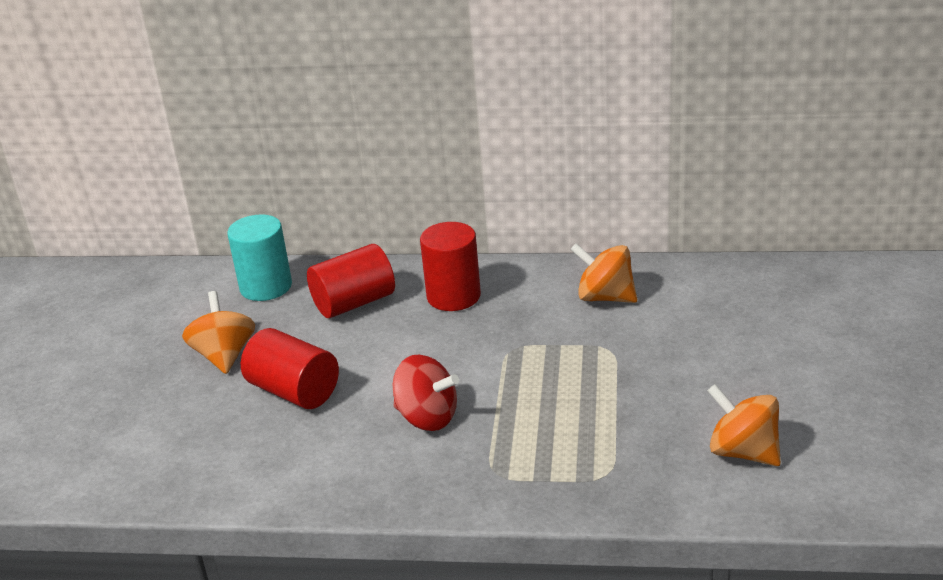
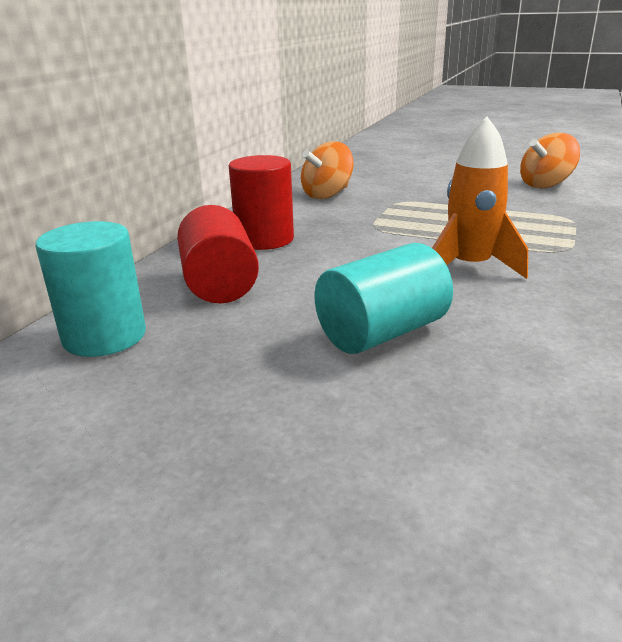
camera: 75 degrees left, 5 degrees down
(224, 356) = (253, 381): orange spinning top -> none
(294, 391) = (382, 333): red cylinder -> turquoise cylinder
(427, 417) = (469, 267): red spinning top -> orange rocket

